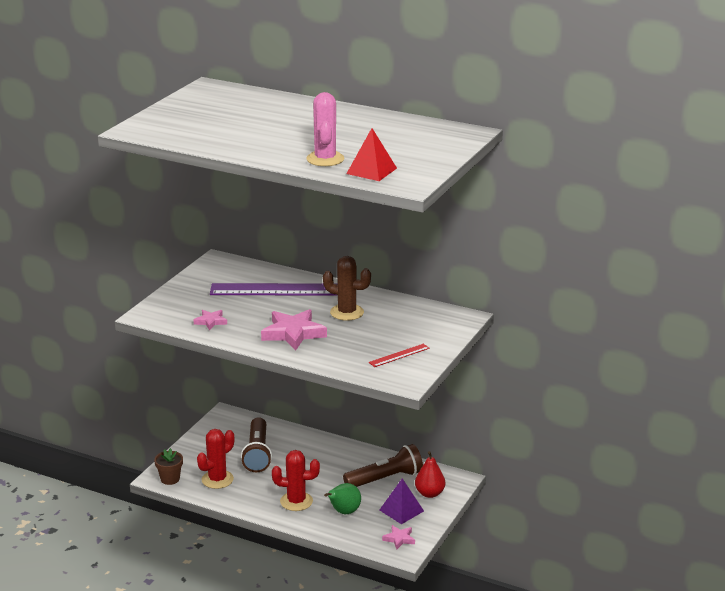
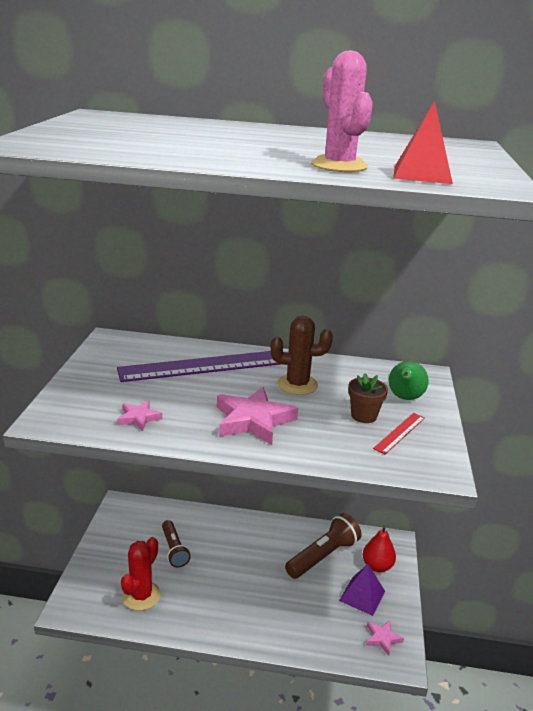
camera: 20 degrees left, 0 degrees up
(170, 479) = (84, 607): brown flower pot -> brown flower pot (364, 416)
(257, 454) = (174, 550): brown flashlight -> brown flashlight, size x0.66
(296, 501) = (244, 609): red cactus -> none
(344, 512) = (303, 612): green pear -> green pear (404, 398)

